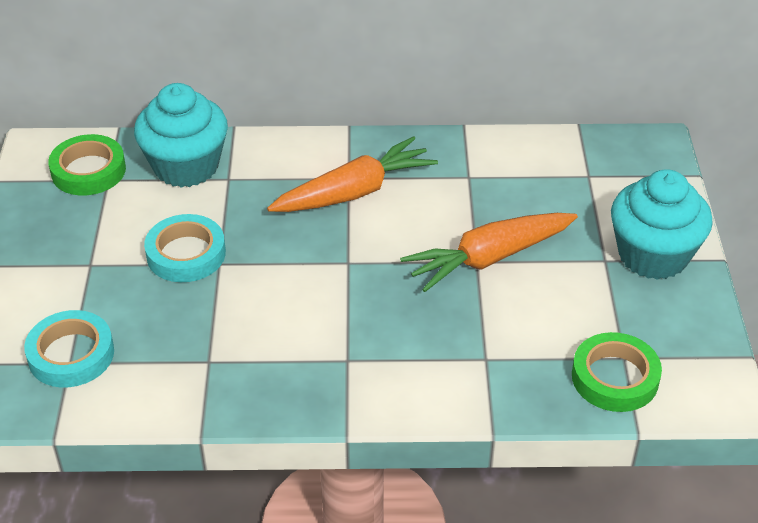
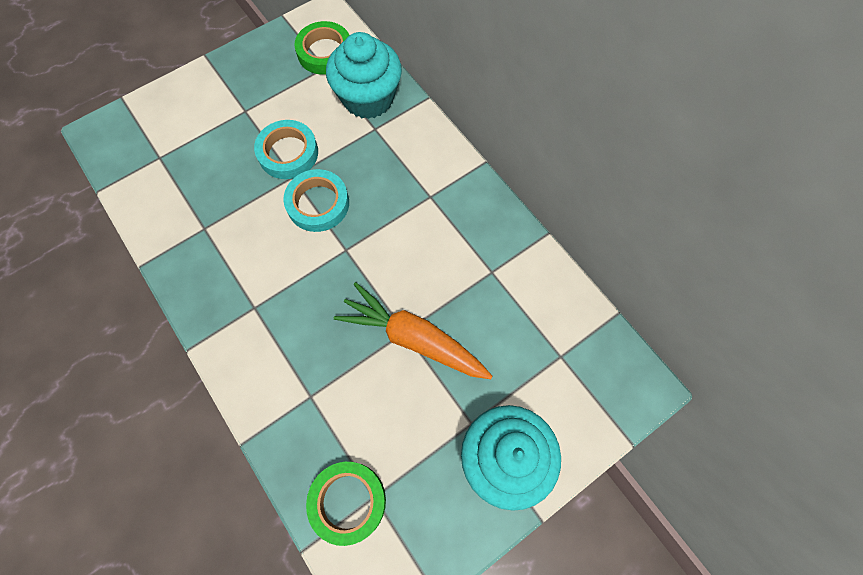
camera: 55 degrees right, 25 degrees up
(71, 354) = (165, 153): turquoise tape -> turquoise tape (318, 203)
(354, 192) = (418, 209): orange carrot -> none

